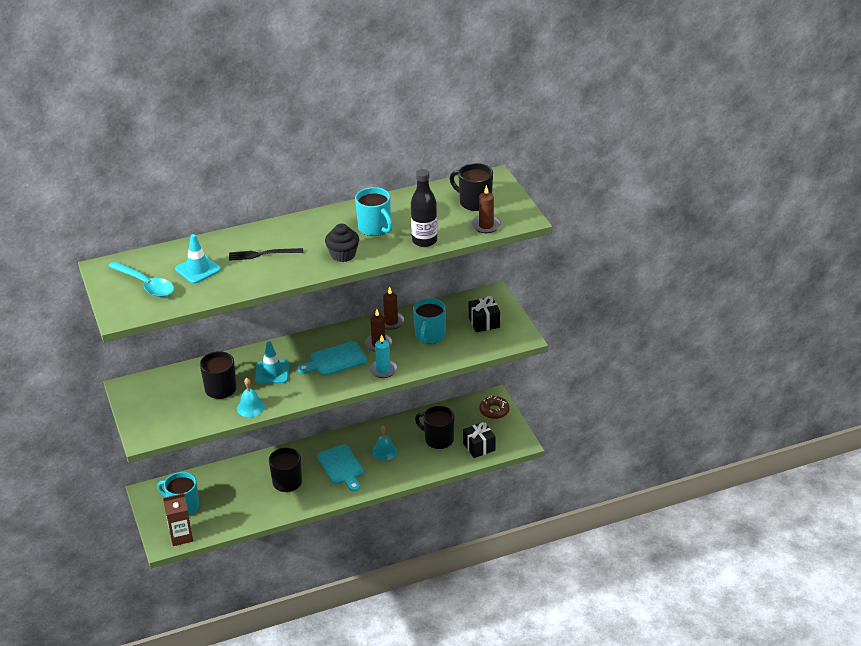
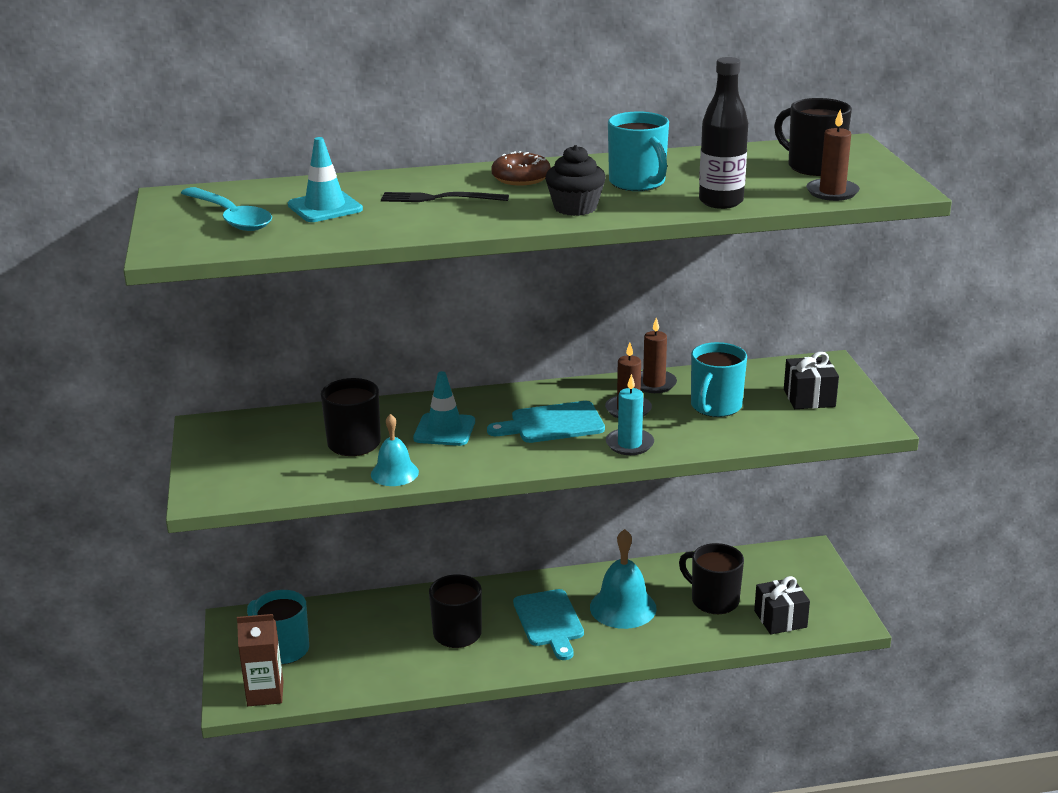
camera: 10 degrees right, 10 degrees down
(384, 451) = (623, 607): turquoise bell -> turquoise bell, size x1.61
(494, 411) = (810, 570): brown donut -> brown donut (521, 178)

